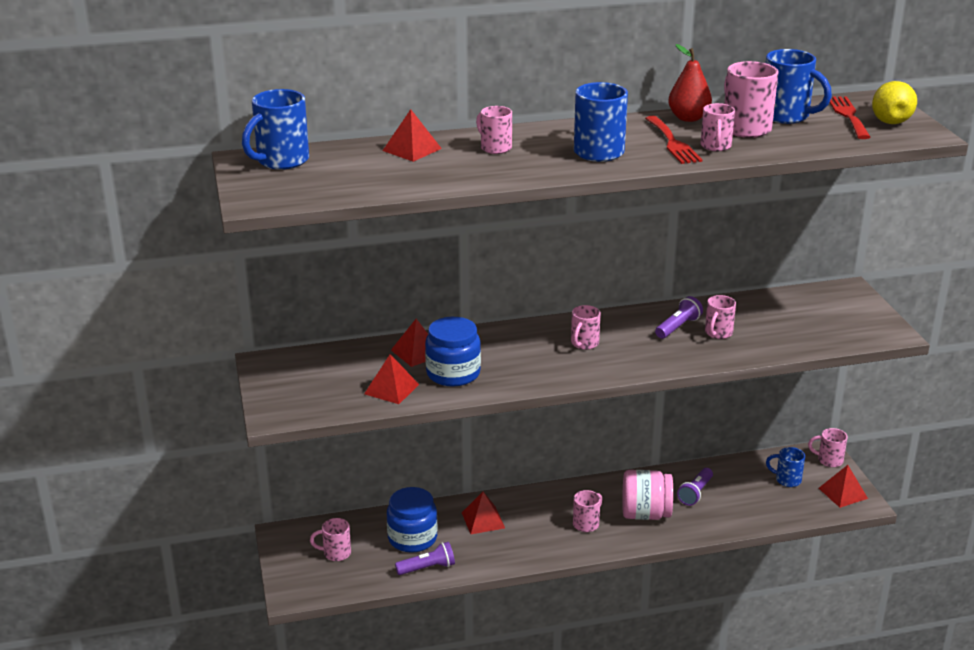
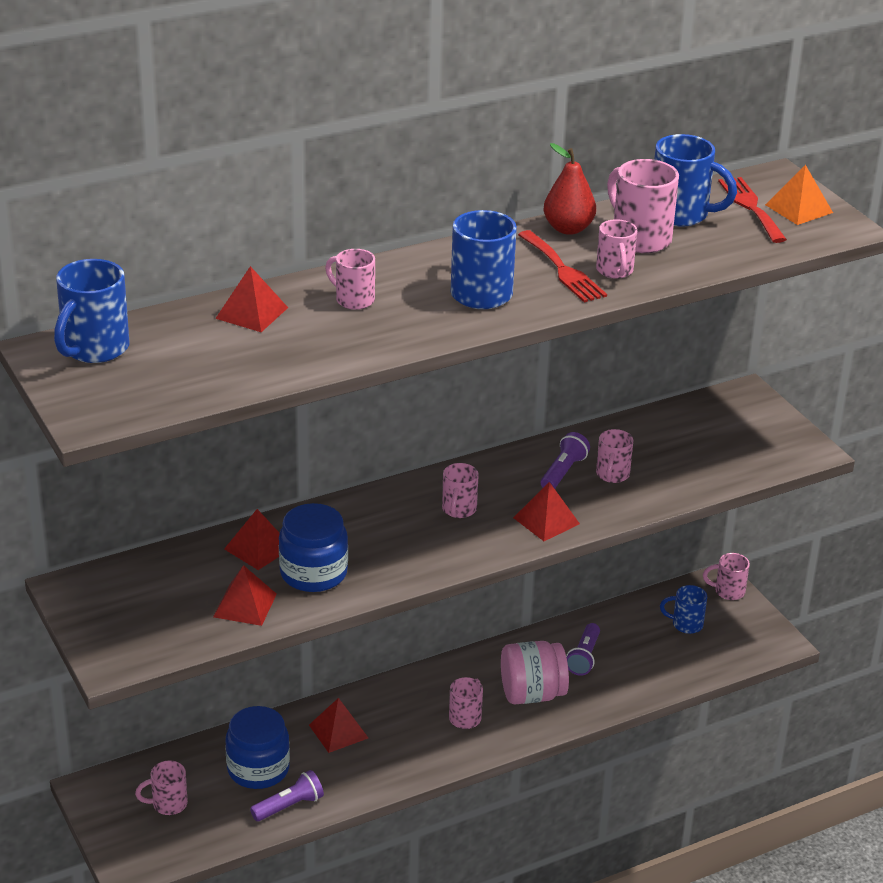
camera: 15 degrees left, 5 degrees up
(843, 493) = (753, 633): red pyramid -> red pyramid (546, 520)
(889, 119) = (798, 208): yellow pear -> orange pyramid

